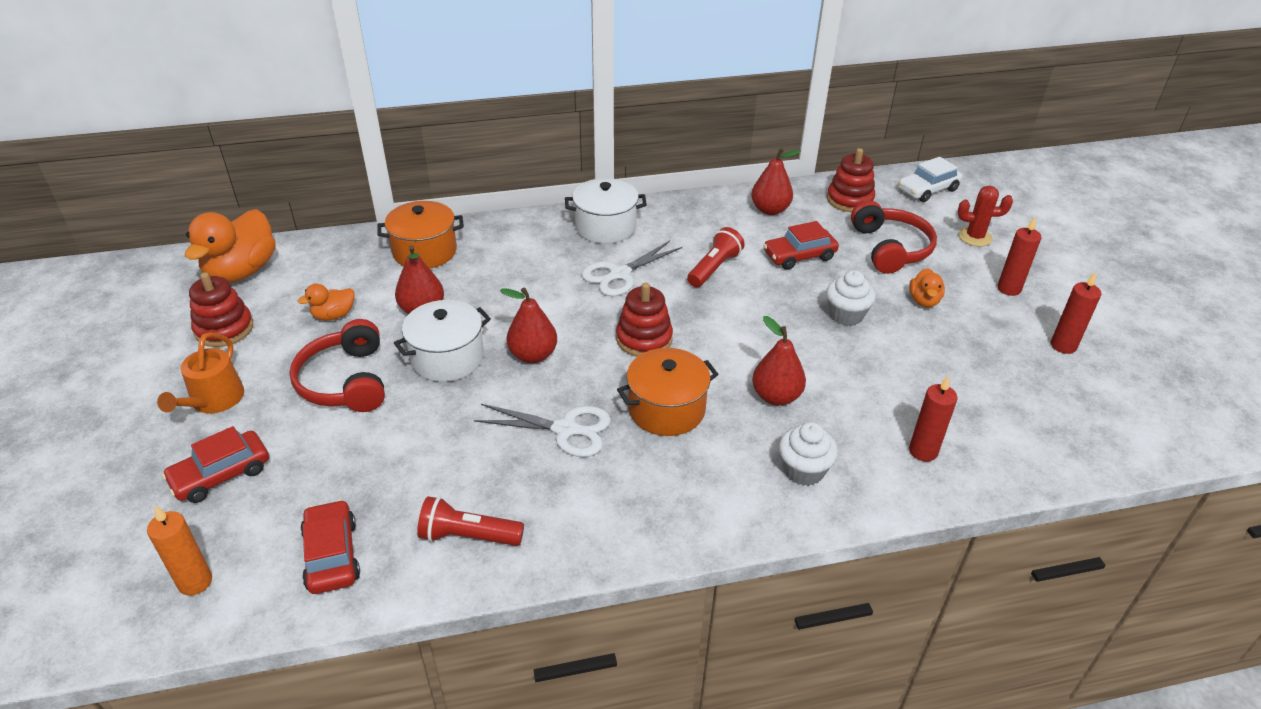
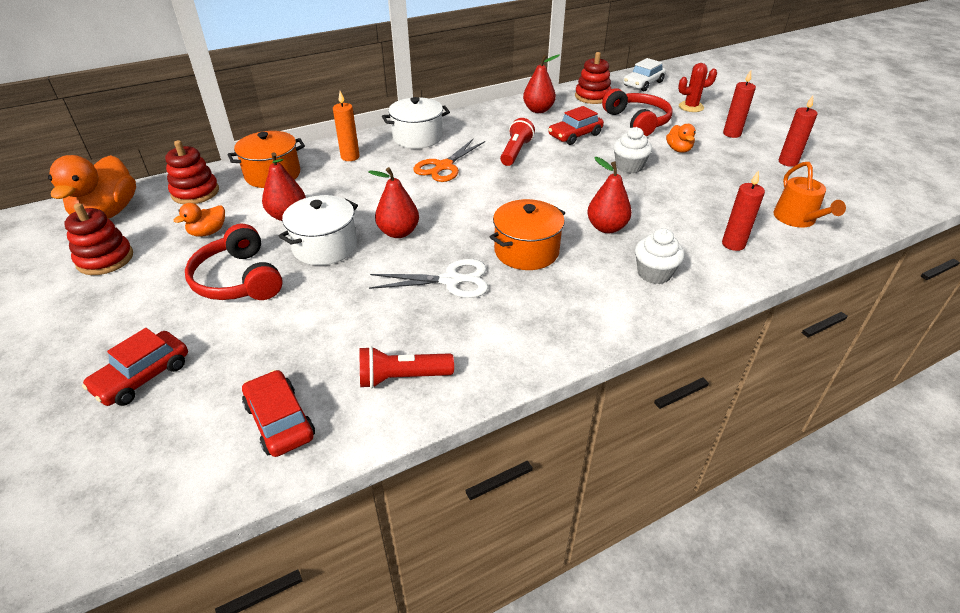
camera: 15 degrees left, 0 degrees up
(195, 582) = (147, 475): orange candle -> orange candle (350, 157)
(214, 400) = (114, 317): orange watering can -> orange watering can (797, 219)
(619, 274) = (443, 167): white scissors -> orange scissors
(644, 339) = (484, 206): red stacking toy -> red stacking toy (195, 192)

